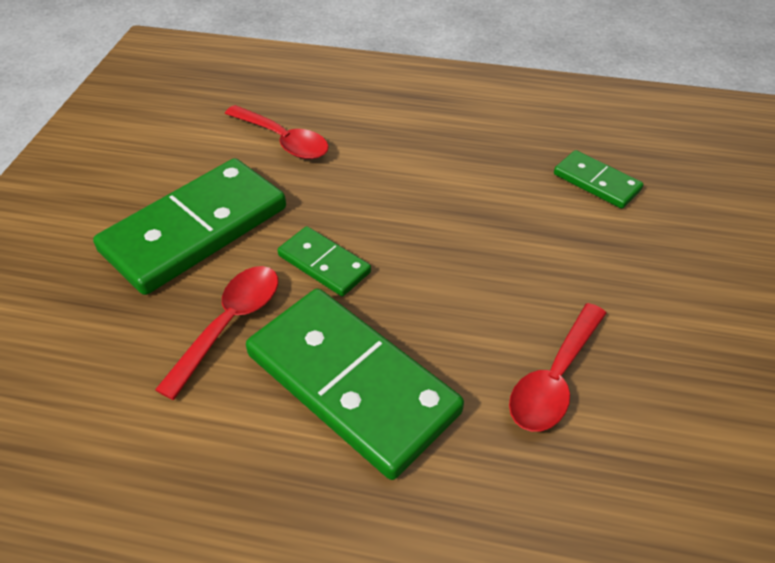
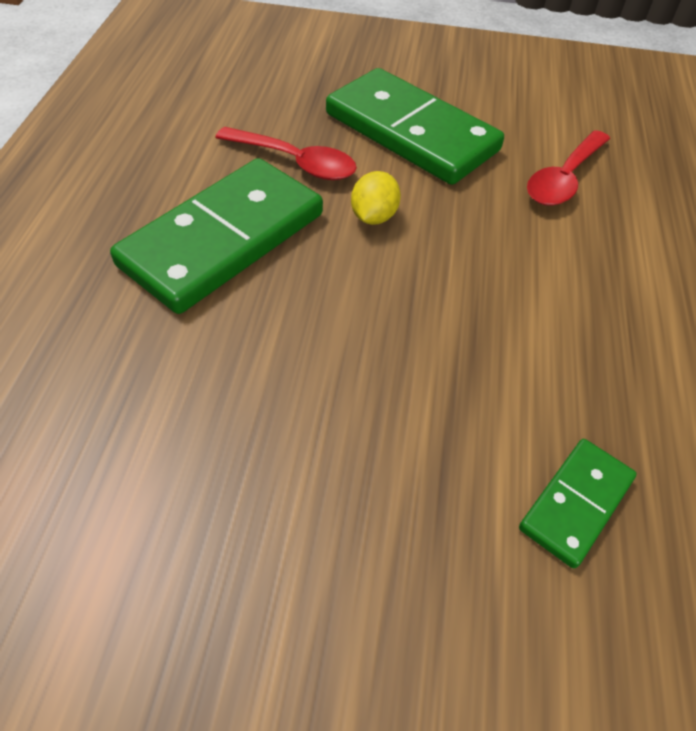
camera: 85 degrees right, 5 degrees up
(324, 264) = (373, 217): green domino -> yellow lemon
(554, 379) = (211, 400): red spoon -> none

